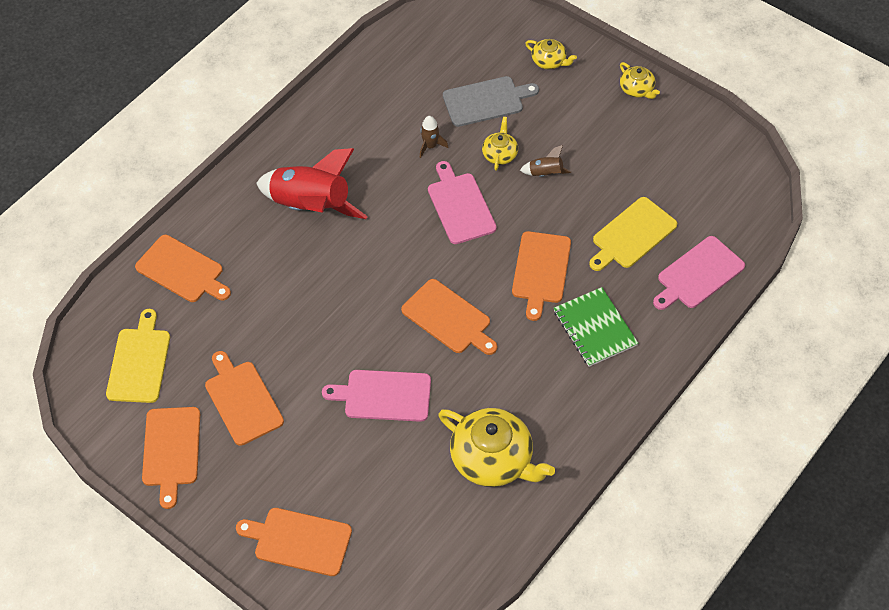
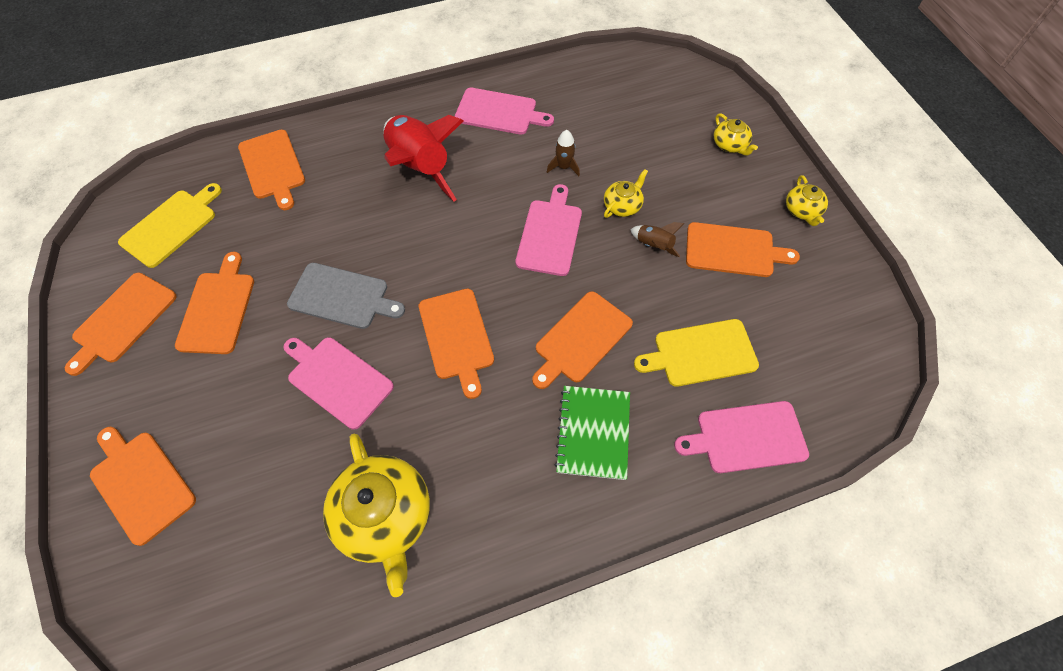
camera: 30 degrees right, 5 degrees up
(340, 125) = (499, 112): none -> pink cutting board
(486, 101) = (644, 152): grey cutting board -> grey cutting board (342, 296)
(606, 147) = (733, 250): none -> orange cutting board

